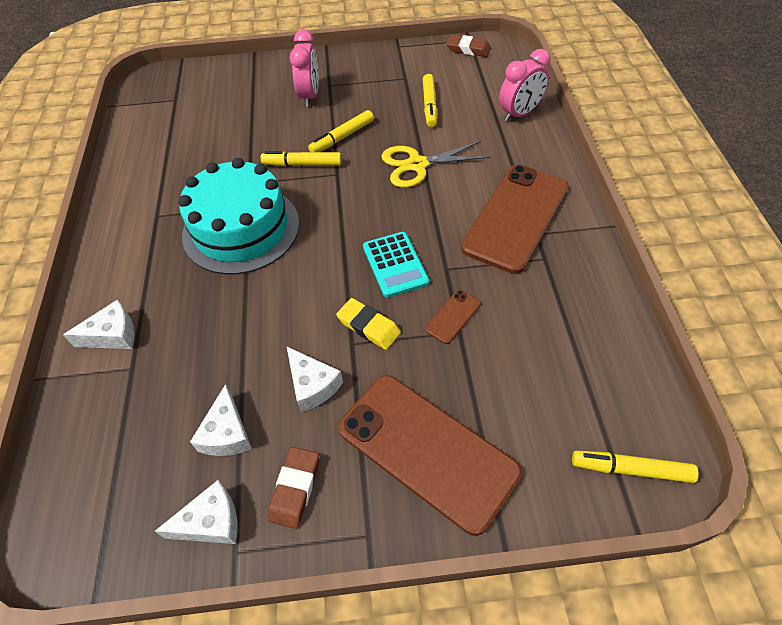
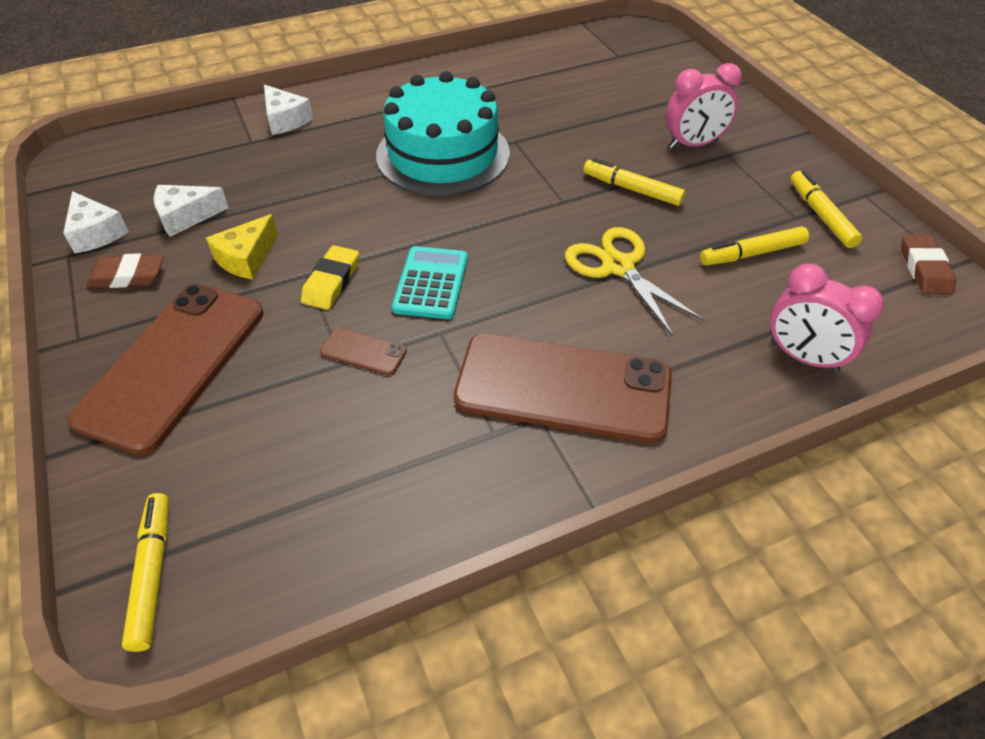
camera: 70 degrees right, 5 degrees down
(302, 164) = (565, 170): yellow marker -> yellow marker (821, 215)
(312, 385) = (246, 258): white cheese -> yellow cheese
(395, 264) = (431, 283): turquoise calculator -> turquoise calculator turned 135 degrees clockwise

